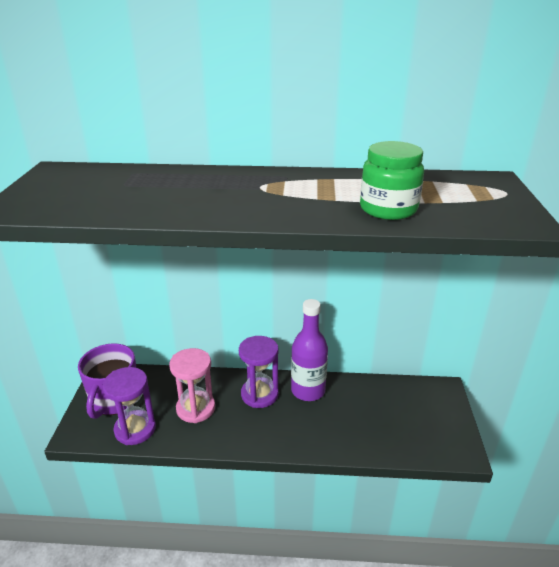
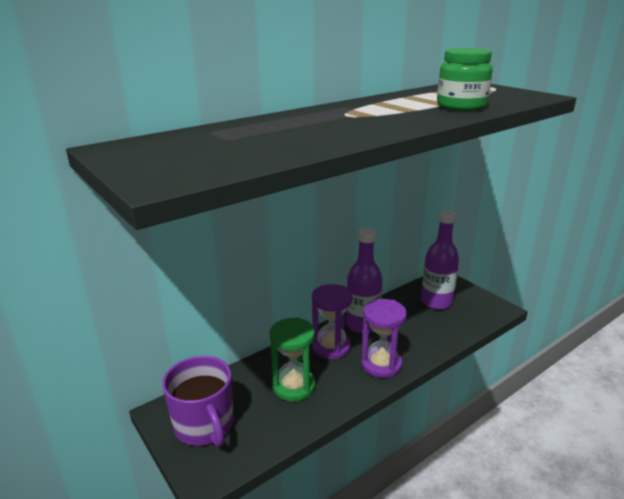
camera: 40 degrees left, 5 degrees down
(135, 429) = (262, 435): purple hourglass -> purple hourglass (381, 364)
(195, 408) = (294, 386): pink hourglass -> green hourglass
(403, 408) = (436, 302): none -> purple bottle

